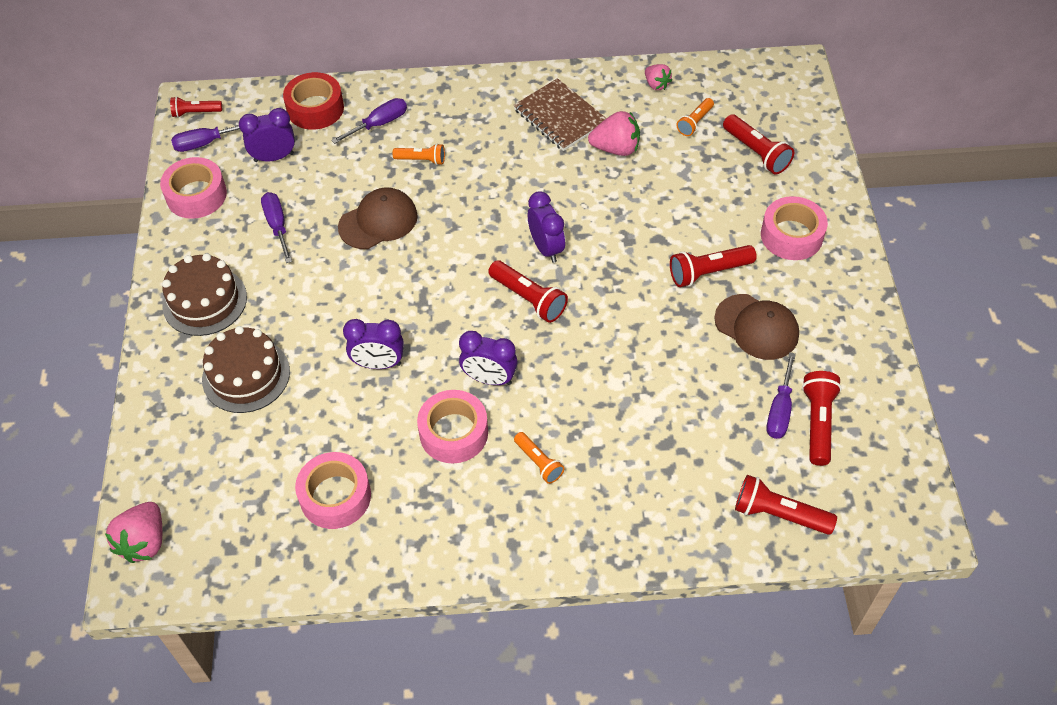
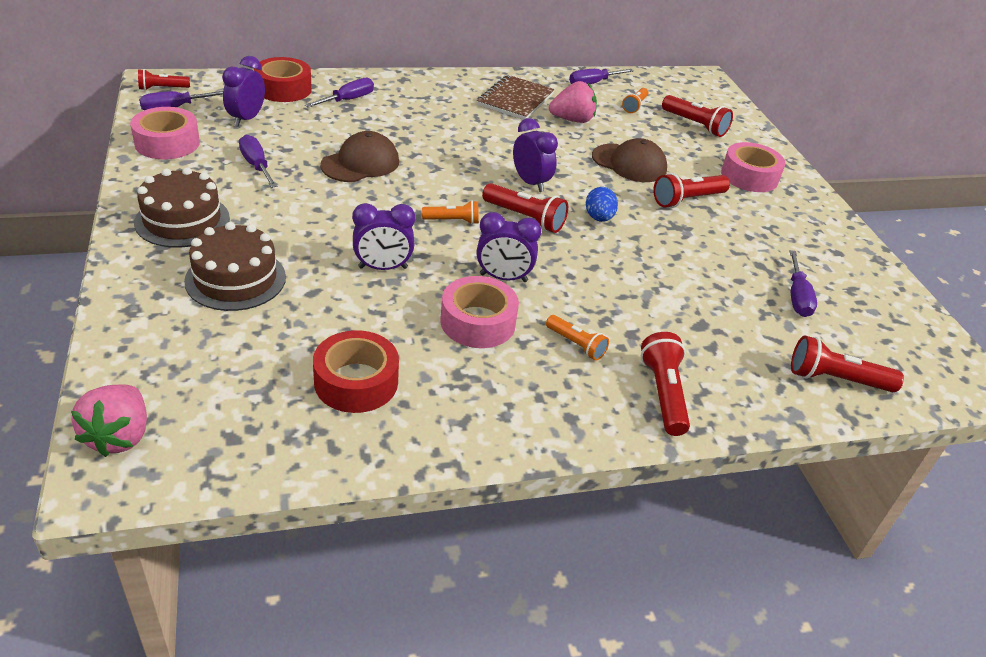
camera: 15 degrees left, 15 degrees down
(274, 157) = (246, 119): purple clock -> purple clock turned 45 degrees counterclockwise
(335, 496) = (356, 382): pink tape -> red tape
(421, 160) = (394, 123): orange flashlight -> orange flashlight (453, 221)
(560, 117) = (515, 100): brown notebook -> brown notebook turned 75 degrees clockwise
(605, 299) = (599, 218): none -> blue egg
(656, 84) = (593, 83): pink strawberry -> purple screwdriver
(756, 327) = (747, 237): brown cap -> brown cap (629, 163)
(818, 423) = (837, 306): red flashlight -> red flashlight (663, 394)

